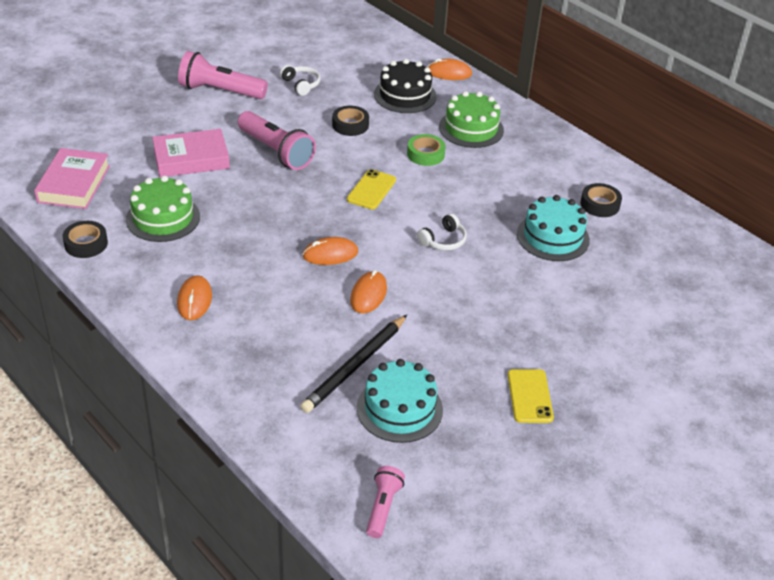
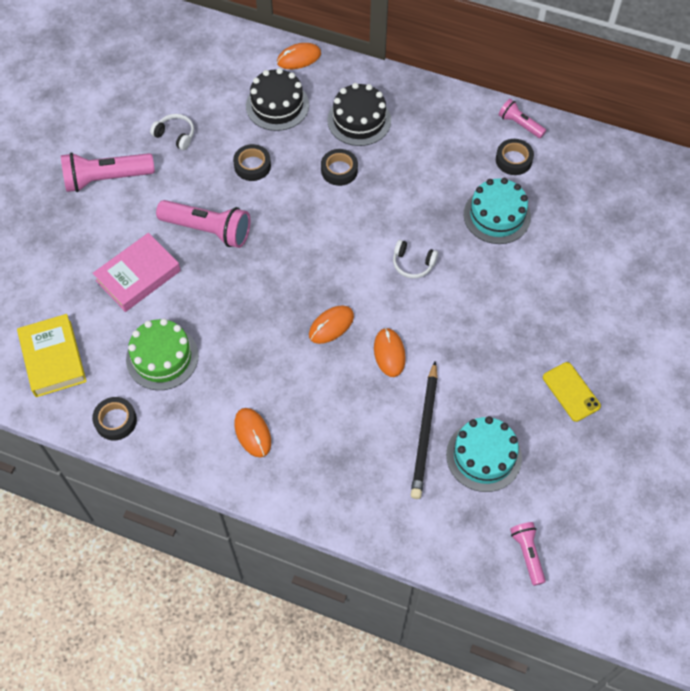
camera: 25 degrees left, 20 degrees up
(74, 184) = (53, 358): pink book -> yellow book
(371, 190) = (319, 235): yellow phone -> none
(425, 154) = (339, 170): green tape -> black tape
(443, 240) = (413, 263): white headphones -> white headphones turned 90 degrees clockwise
(471, 128) = (359, 120): green cake -> black cake
(625, 182) = (519, 124): none -> pink flashlight

